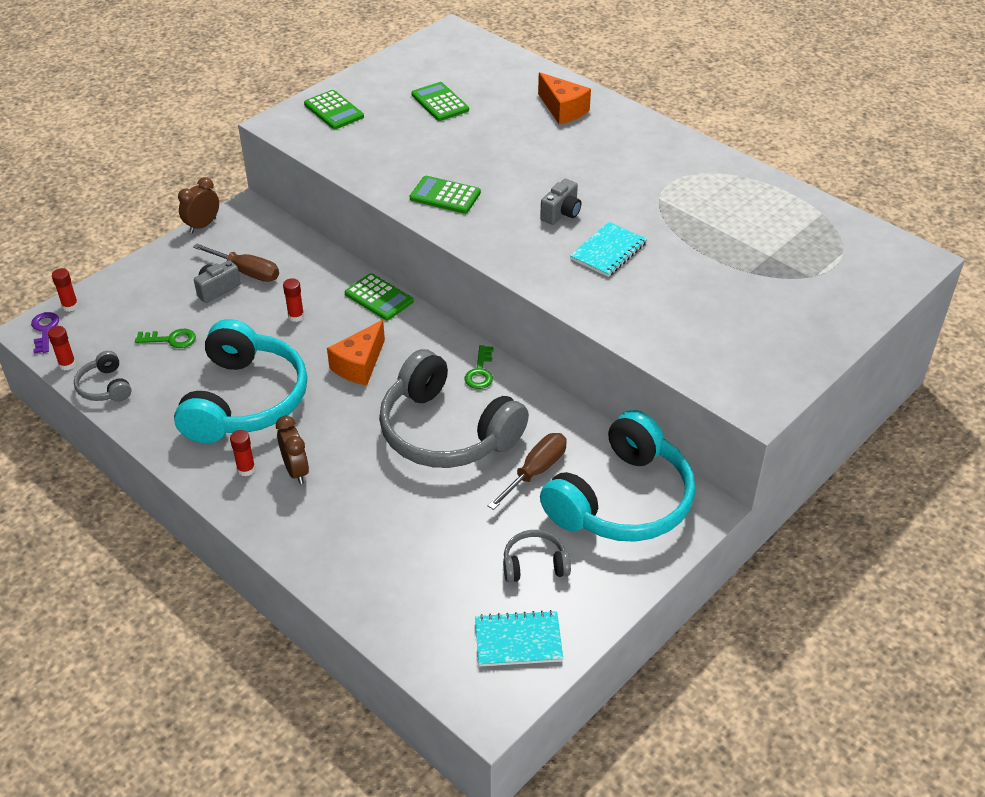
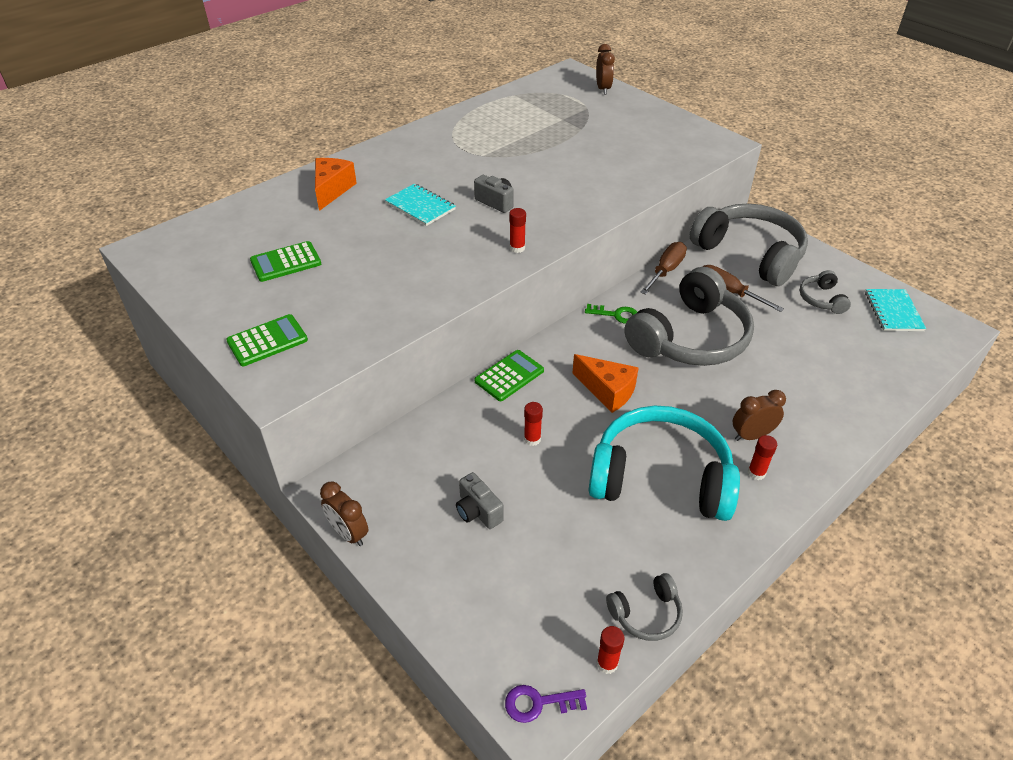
camera: 85 degrees left, 0 degrees up
(70, 306) = (491, 676): red glue stick -> red glue stick (517, 248)
(171, 339) = (564, 551): green key -> none
(246, 272) = (450, 484): brown screwdriver -> brown screwdriver (666, 271)
(445, 196) = (456, 265): green calculator -> none
(563, 110) = (332, 190): orange cheese -> orange cheese turned 45 degrees counterclockwise
(608, 251) = (551, 184): turquoise notebook -> turquoise notebook (420, 206)
(622, 500) = (750, 254): turquoise headphones -> grey headphones
(874, 290) = (603, 89): none -> brown clock

